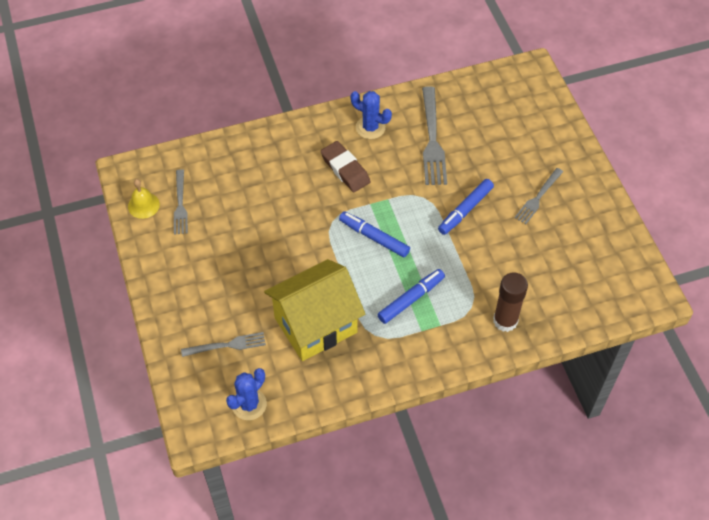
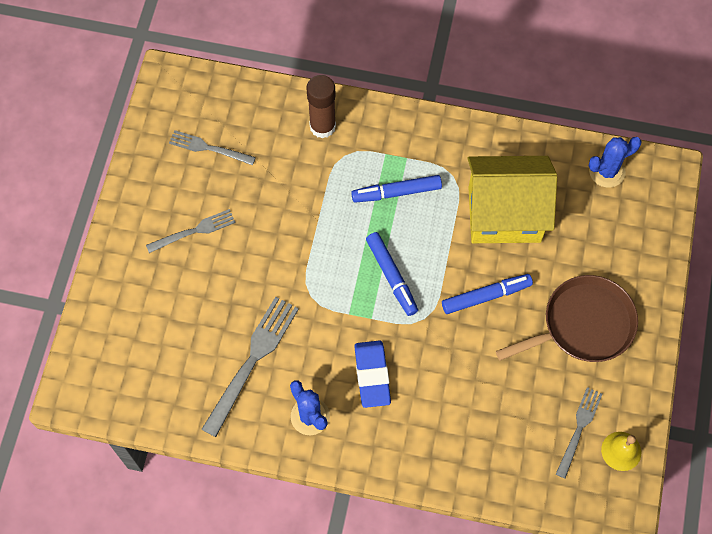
camera: 150 degrees left, 10 degrees up
(210, 274) = (583, 325): none -> brown pan
(227, 345) = (600, 238): grey fork -> grey fork (208, 148)
(345, 169) = (372, 375): brown eraser -> blue eraser
(465, 210) = (278, 257): blue marker -> blue marker (486, 296)

